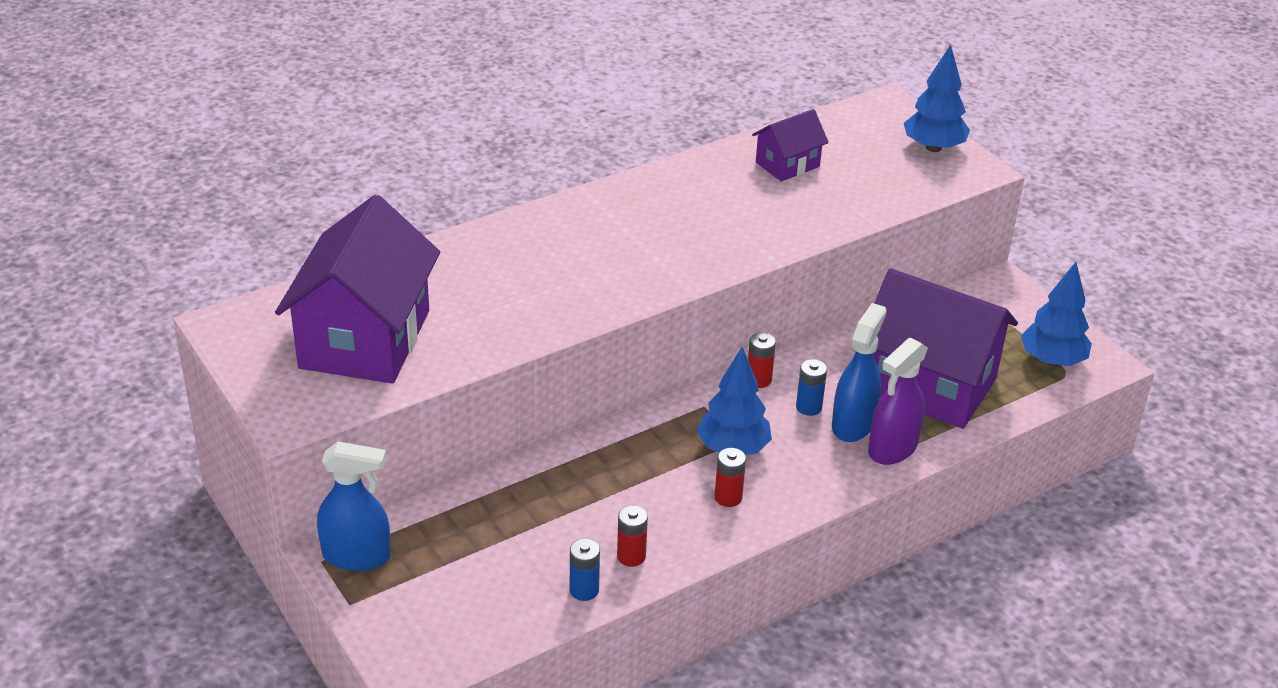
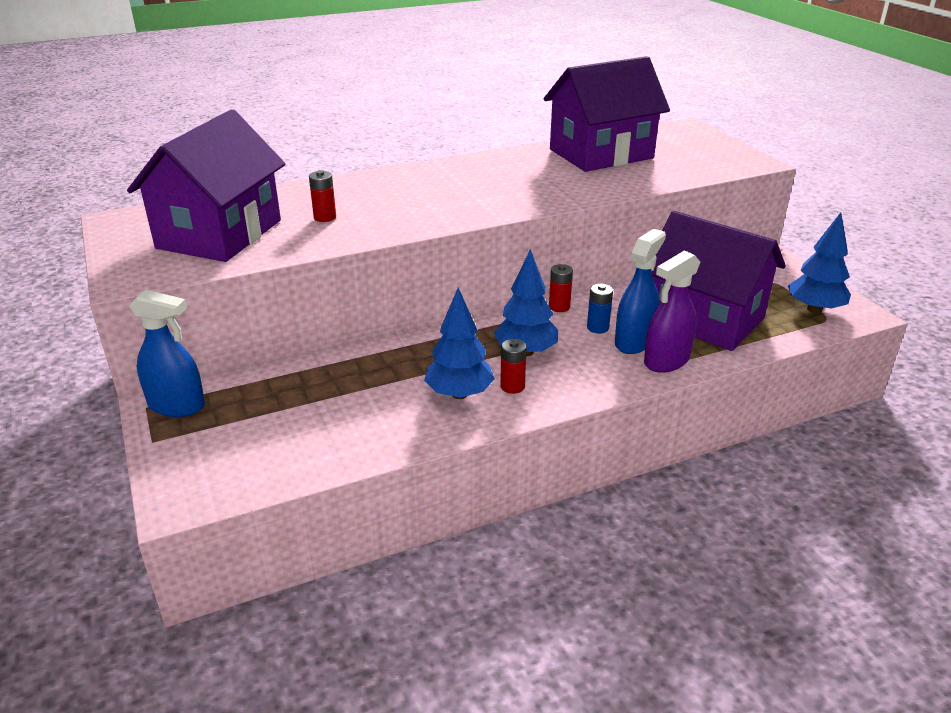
camera: 10 degrees right, 5 degrees down
(584, 590) = (361, 447): blue battery -> none
(631, 556) = (413, 424): red battery -> red battery (325, 217)
(787, 164) = (601, 154): purple house -> purple house, size x2.05
(933, 147) = (721, 150): blue tree -> blue tree (459, 394)

